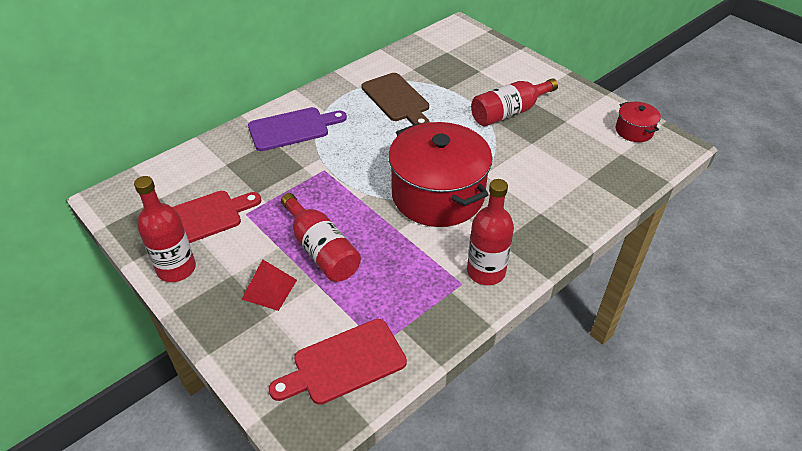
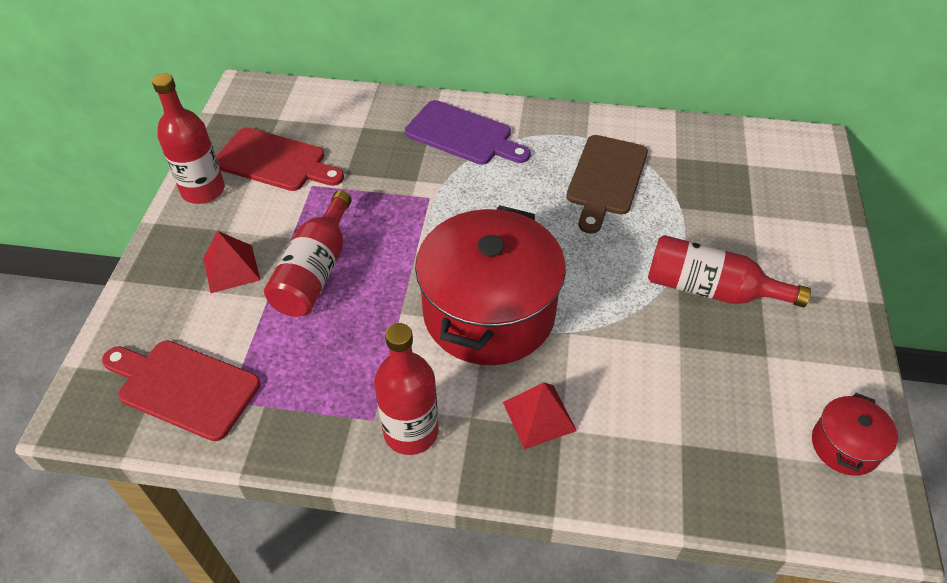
camera: 50 degrees right, 5 degrees up
(524, 216) = (539, 416): none -> red pyramid

